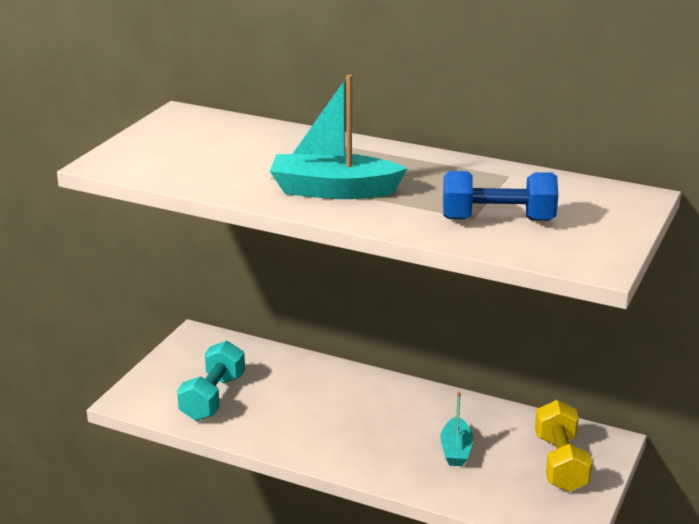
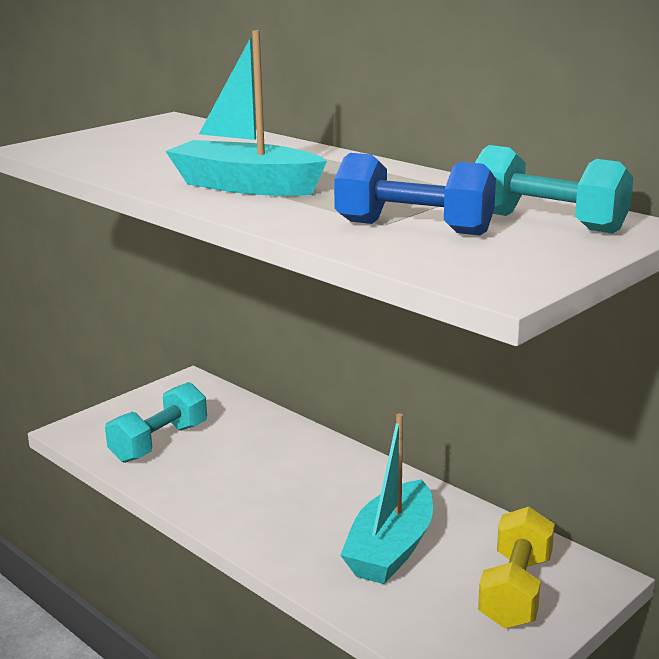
camera: 20 degrees right, 5 degrees down
(456, 450) = (391, 548): turquoise boat -> turquoise boat, size x1.73
(582, 201) = (547, 222): none -> turquoise dumbbell

